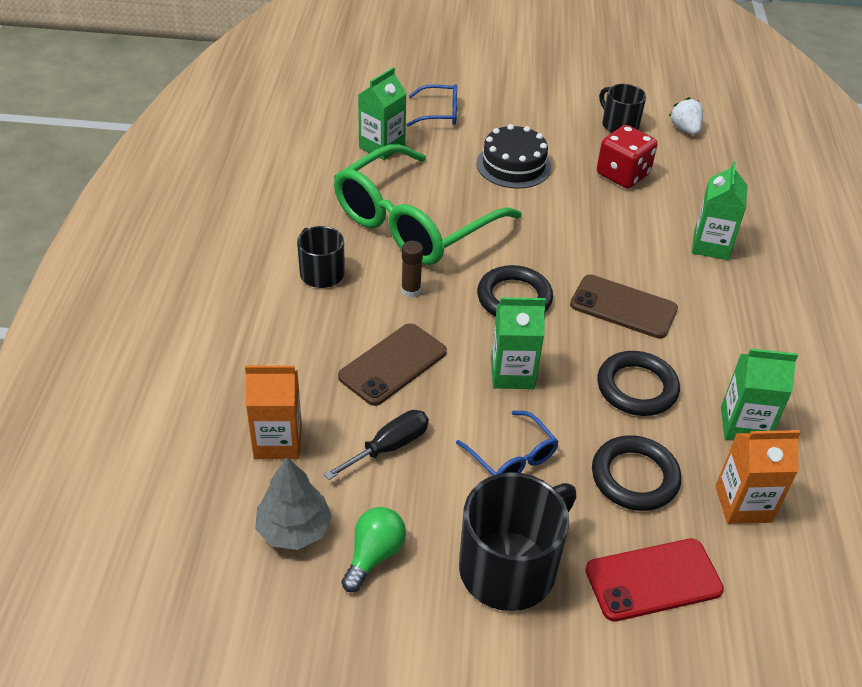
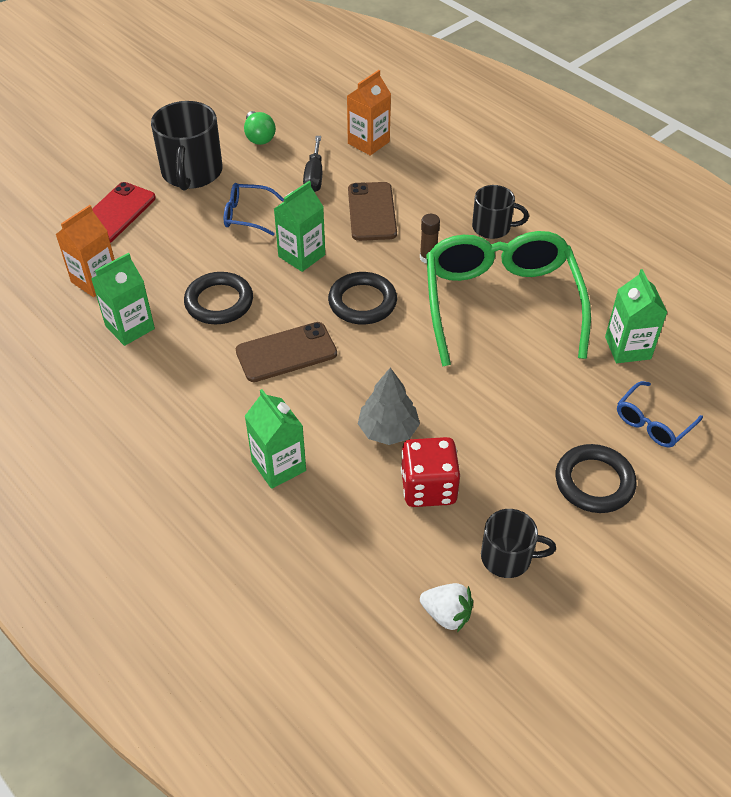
camera: 135 degrees right, 5 degrees up
(294, 529) = (307, 122): grey tree -> grey tree (388, 430)
(513, 165) = (518, 417): black cake -> none
(634, 477) = (170, 251): black ring -> black ring (594, 482)

